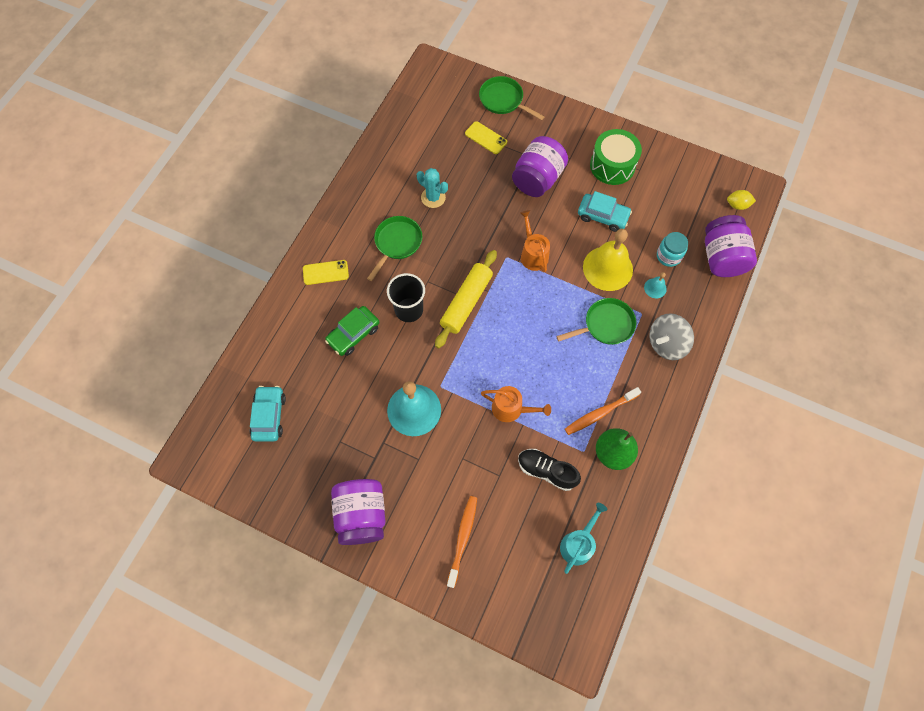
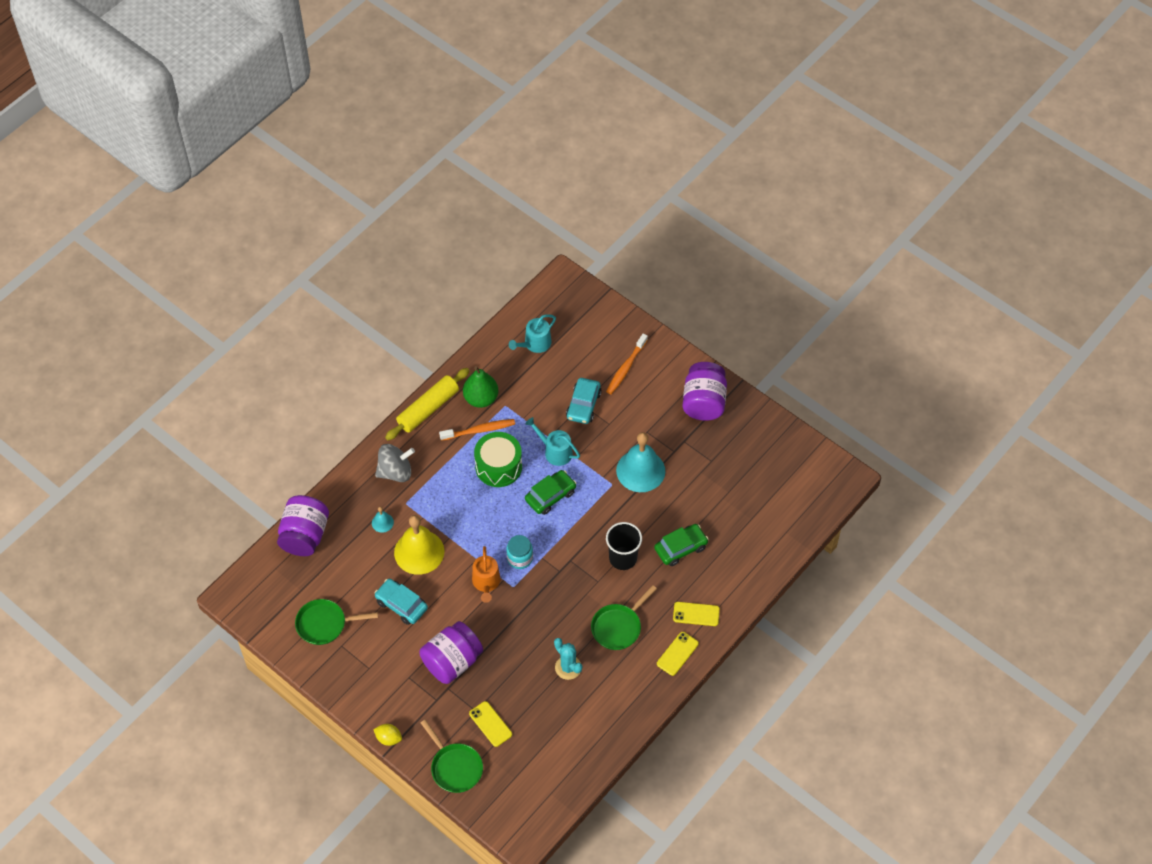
camera: 165 degrees left, 10 degrees down
(269, 416) = (770, 495): turquoise car -> turquoise car (583, 405)
(336, 232) = (677, 653): none -> yellow phone
(466, 302) = (566, 552): yellow rolling pin -> yellow rolling pin (428, 409)
(500, 357) = (550, 496): none -> green car
(511, 409) = (555, 451): orange watering can -> turquoise watering can
(546, 471) = (541, 398): black shoe -> none
(605, 325) = (443, 500): green pan -> green pan (325, 624)
(612, 165) = (367, 657): green drum -> green drum (498, 466)
(668, 256) = (355, 549): turquoise jar -> turquoise jar (520, 558)
(737, 205) = (261, 583): yellow lemon -> yellow lemon (388, 738)

